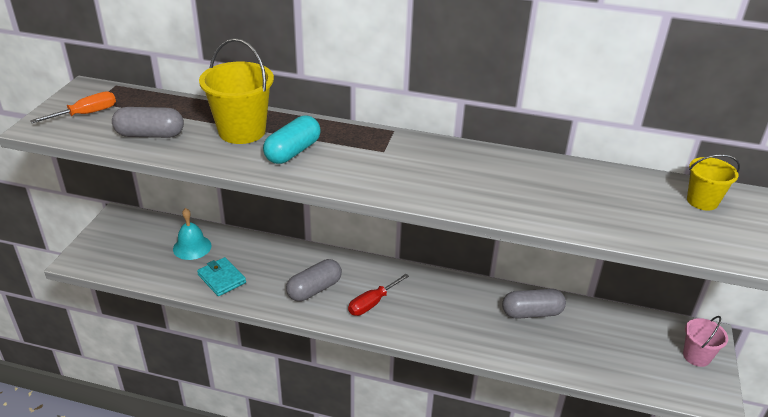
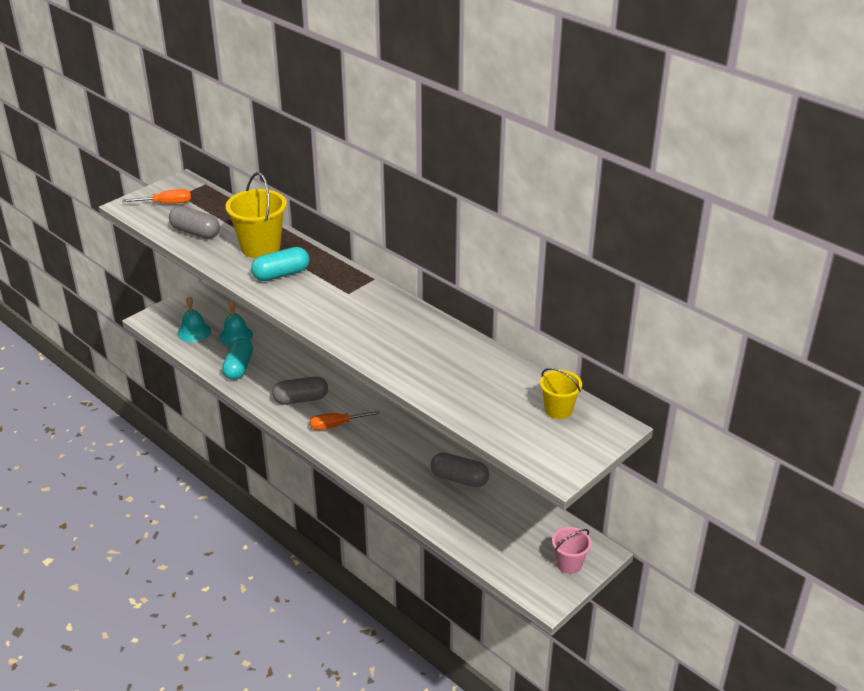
camera: 30 degrees right, 0 degrees up
(141, 257) = (194, 332): none -> turquoise bell
(221, 279) = (239, 367): turquoise wallet -> turquoise capsule
(372, 303) = (336, 425): red screwdriver -> orange screwdriver

